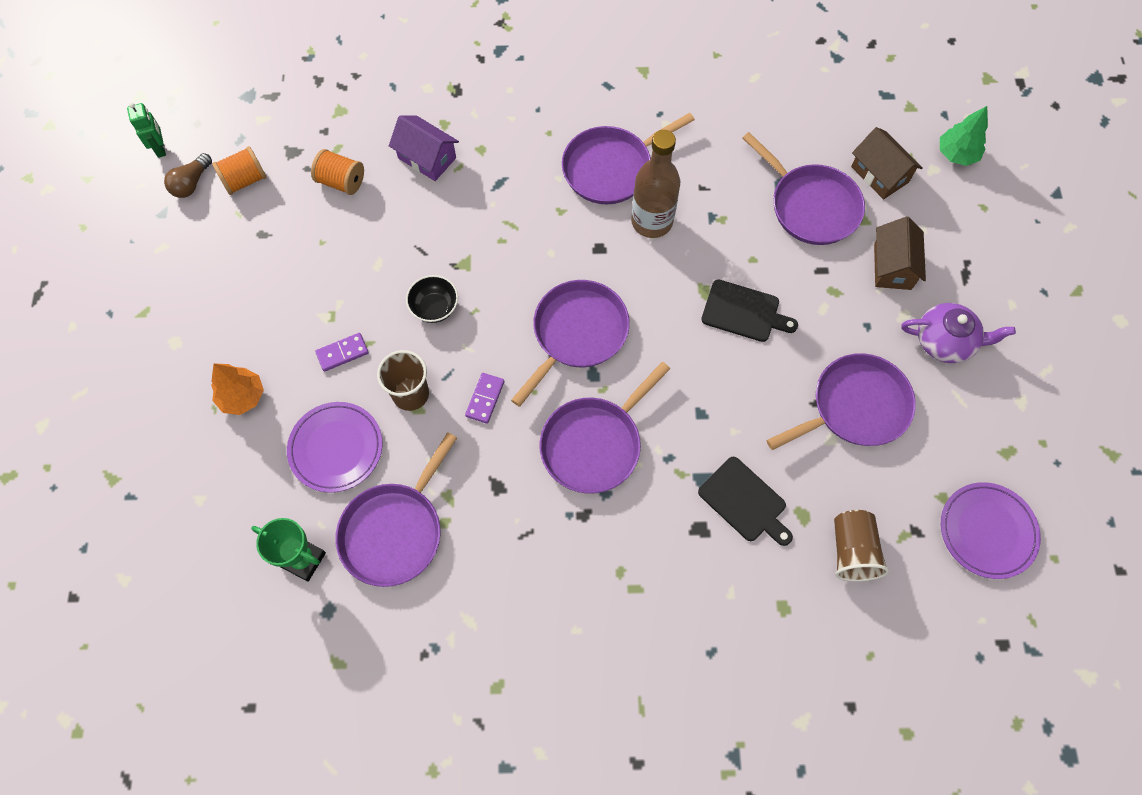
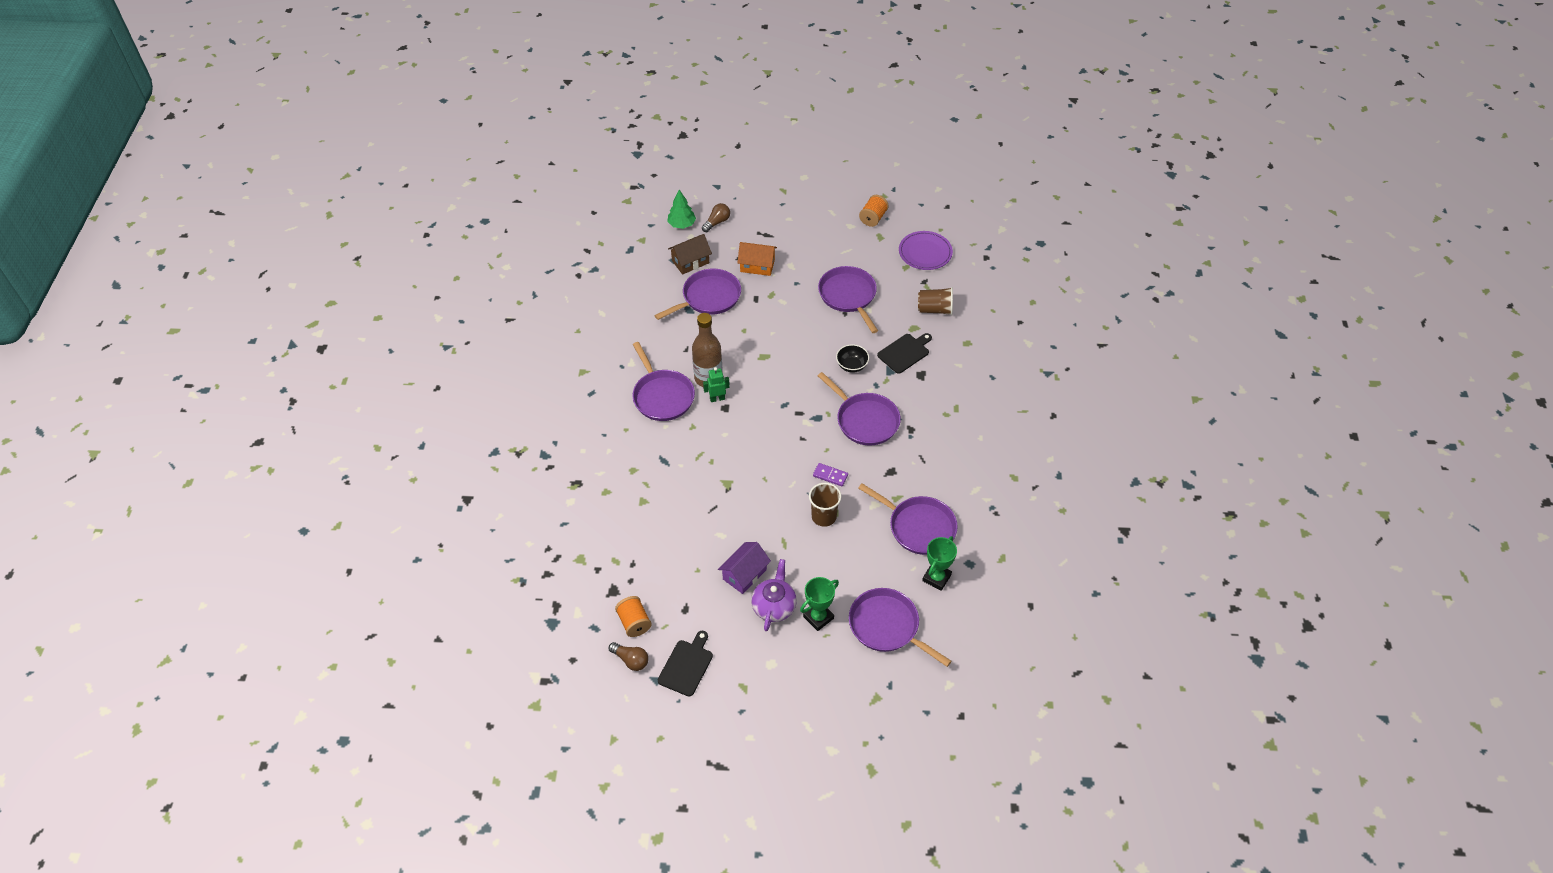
camera: 85 degrees left, 15 degrees down
(160, 148) = (593, 685): green robot -> green robot (717, 398)
(242, 396) = (818, 617): orange tree -> green trophy
(336, 448) = (860, 560): purple plate -> none
(341, 181) = (646, 557): orange spool -> orange spool (873, 218)
(342, 353) = (789, 556): purple domino -> none
(427, 158) = (634, 503): purple house -> purple house (744, 574)
(434, 308) = (760, 501): black bowl -> black bowl (852, 366)
(577, 333) = (787, 424): purple pan -> purple pan (887, 626)
(744, 312) = (781, 339): black cutting board -> black cutting board (686, 666)
(892, 266) = (757, 266): brown house -> orange house
(945, 341) = (810, 251): purple teapot -> purple teapot (774, 606)
(974, 201) = (717, 222): none -> brown light bulb

